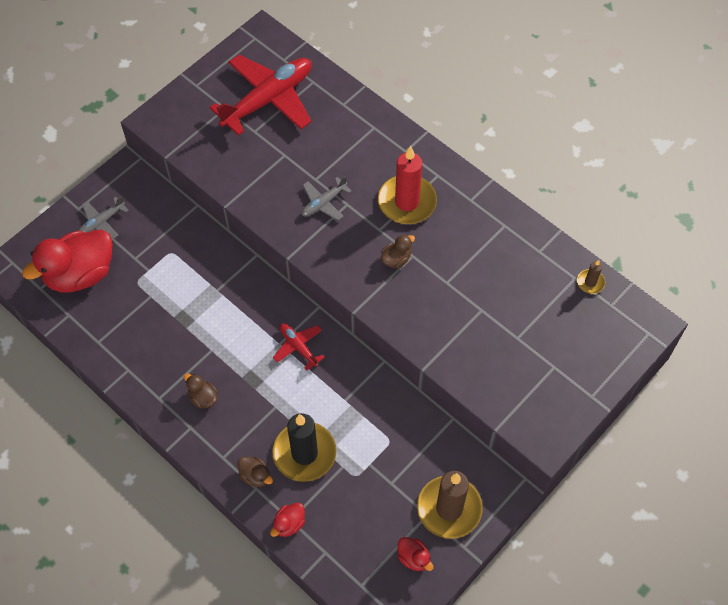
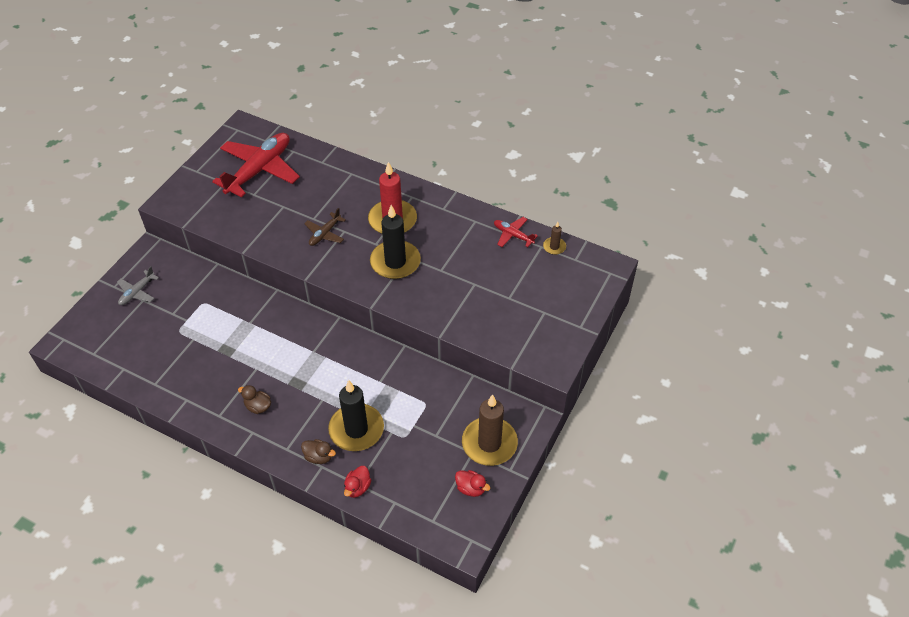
camera: 15 degrees left, 10 degrees down
(80, 274) = (127, 335): red duck -> none
(298, 347) = (330, 350): red plane -> red plane (513, 235)
(323, 203) = (324, 234): grey plane -> brown plane
(396, 259) = (395, 262): brown duck -> black candle

